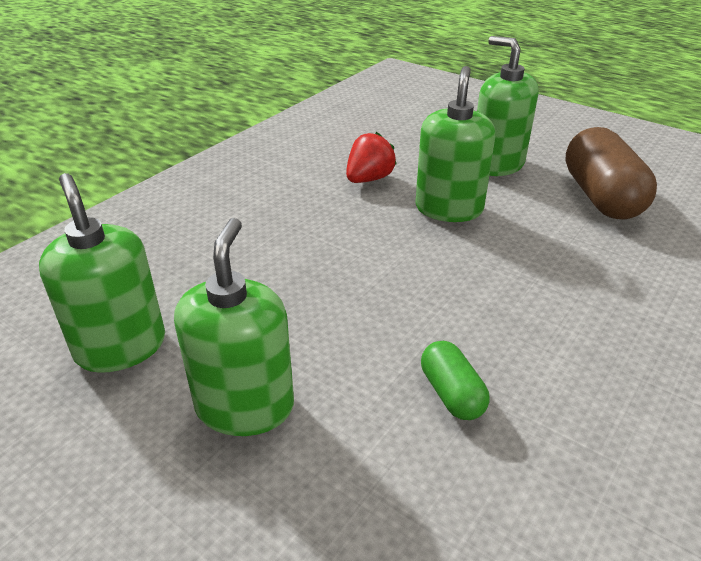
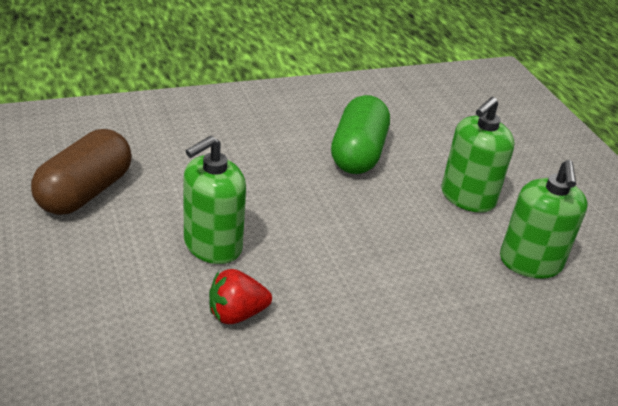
camera: 150 degrees left, 0 degrees up
(452, 393) = (357, 153): green capsule -> green capsule, size x1.95
(496, 164) = (101, 265): green soap dispenser -> none

